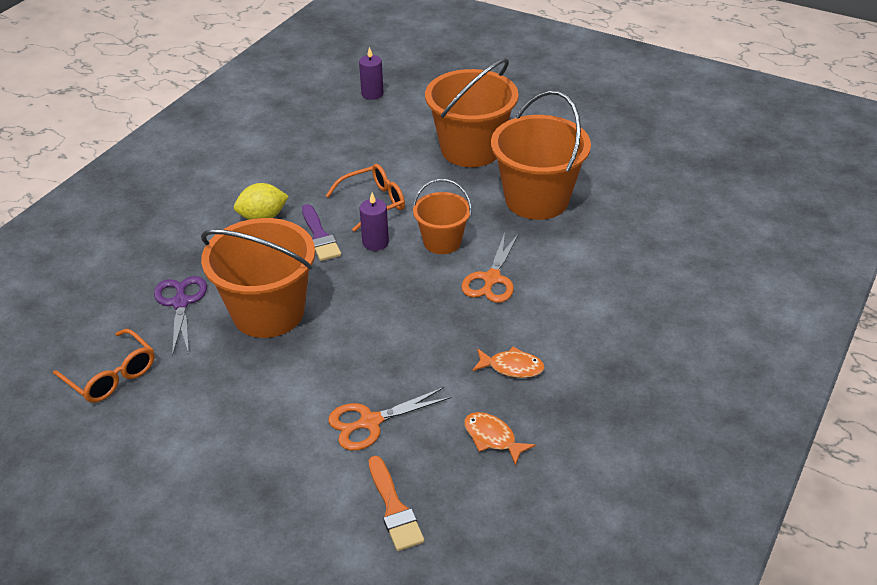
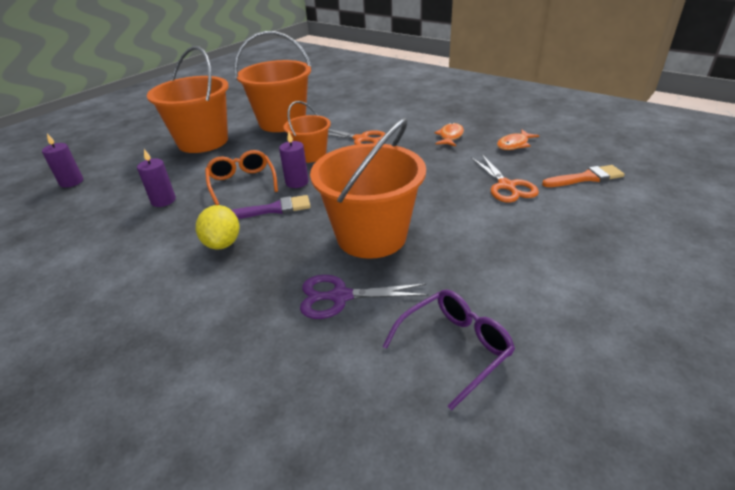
camera: 80 degrees left, 5 degrees down
(112, 376) = (455, 347): orange glasses -> purple glasses
(337, 161) = (163, 200): none -> purple candle

